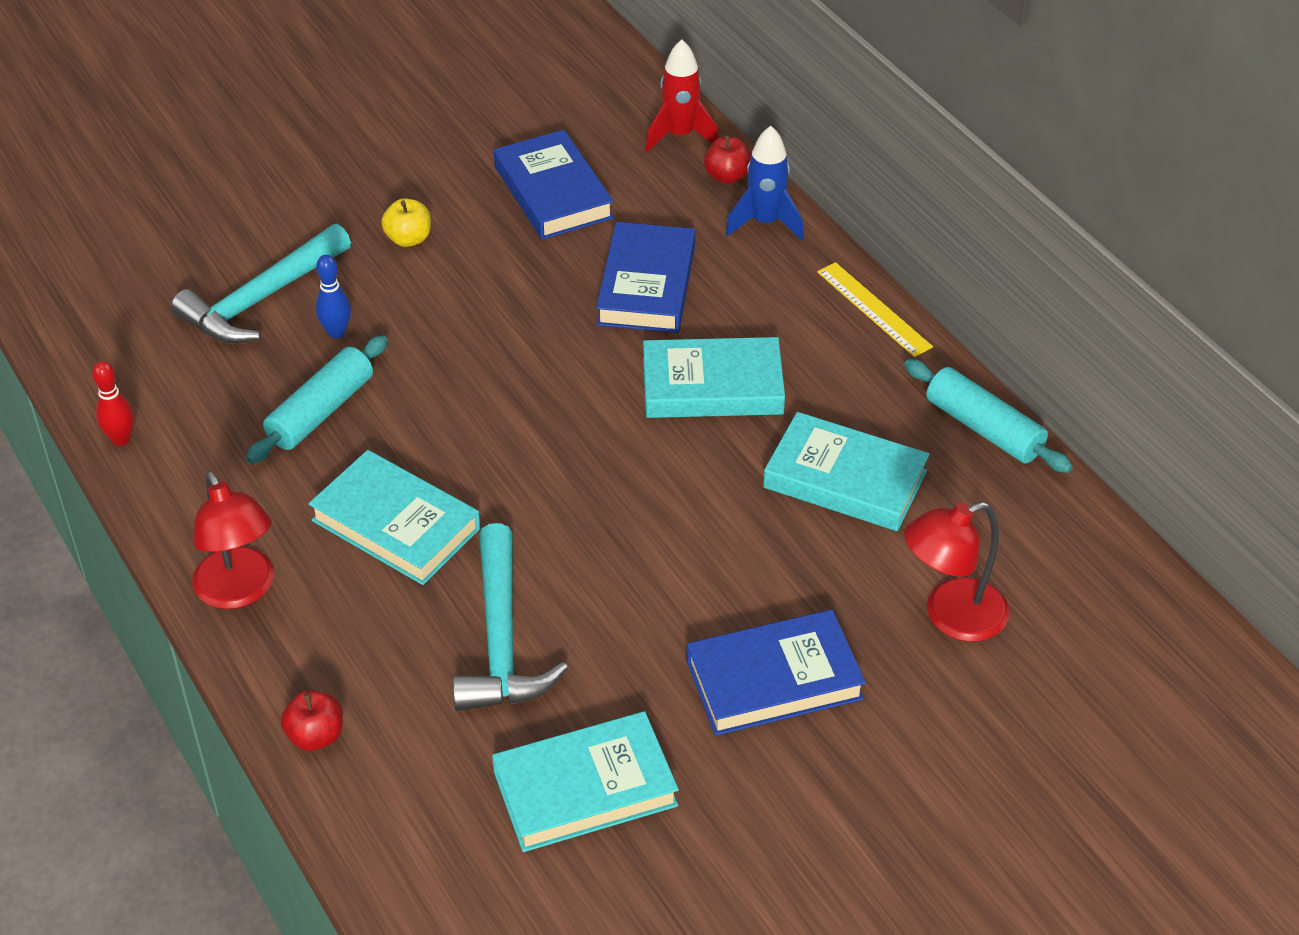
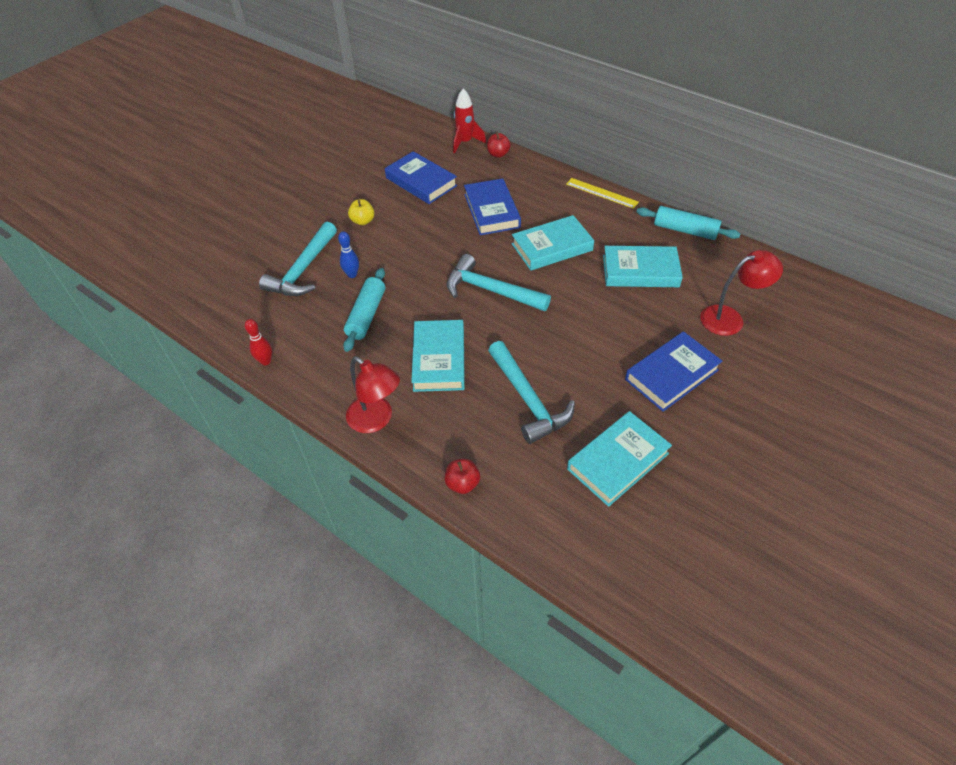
camera: 20 degrees left, 5 degrees up
(396, 524) = (439, 359): turquoise book -> turquoise book turned 75 degrees clockwise
(554, 432) = (491, 290): none -> turquoise hammer
(765, 223) = (528, 169): blue rocket -> none
(951, 616) = (730, 318): red lamp -> red lamp turned 150 degrees counterclockwise

